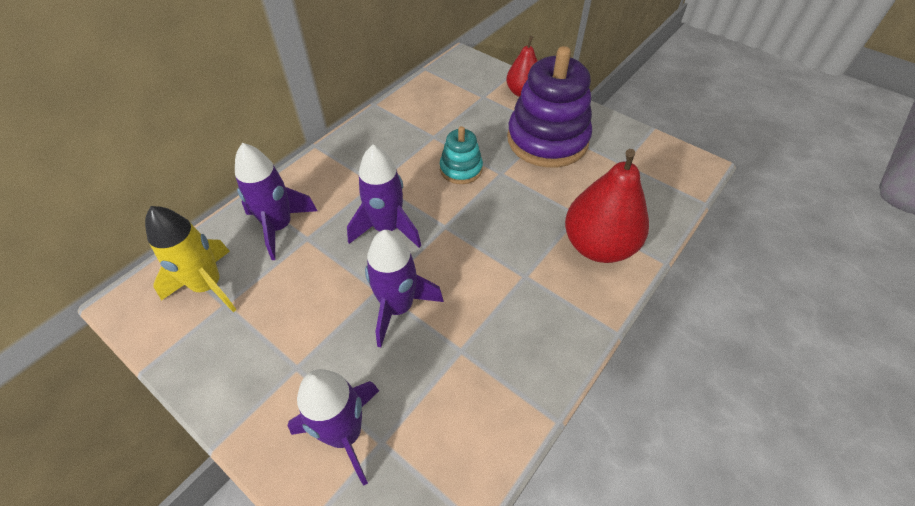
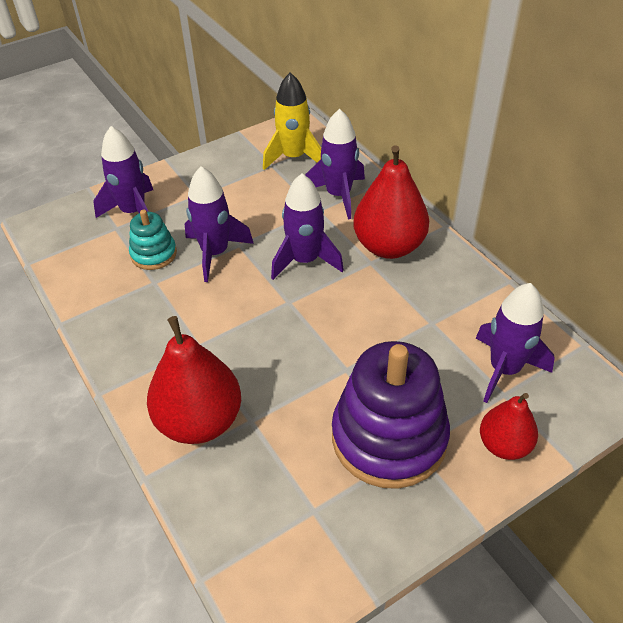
camera: 110 degrees right, 5 degrees down
(351, 175) = (389, 246): none -> red pear
(461, 169) = (365, 334): turquoise stacking toy -> turquoise stacking toy (154, 254)
(462, 98) = (504, 369): none -> purple rocket

